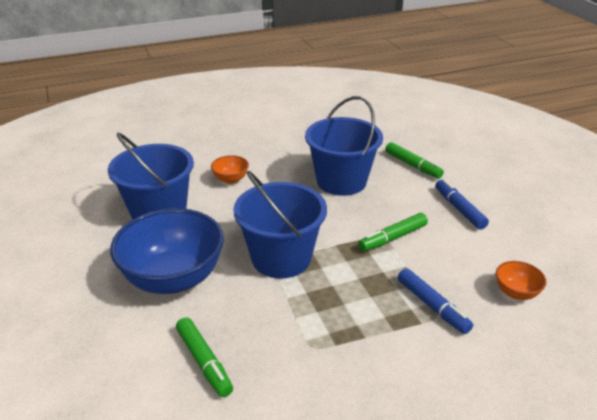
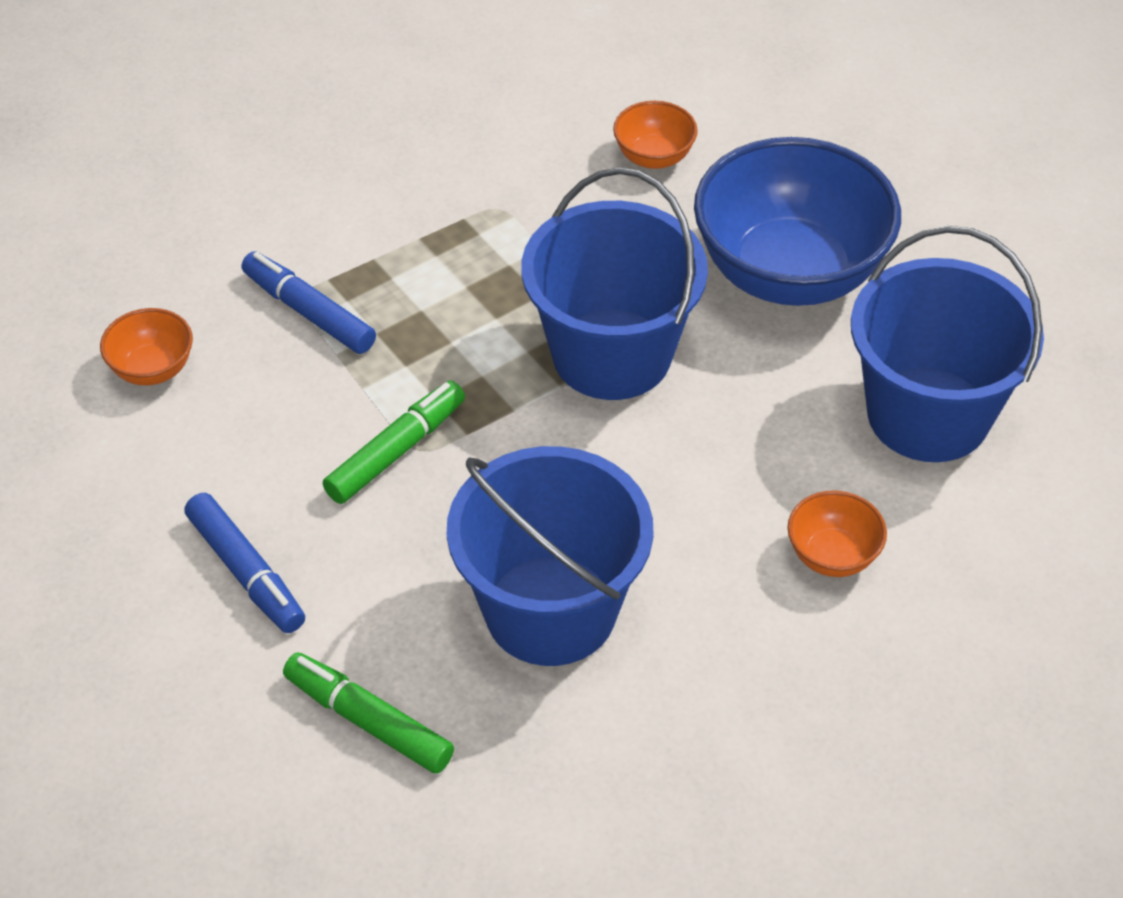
camera: 165 degrees right, 15 degrees up
(204, 361) = (654, 157): green marker -> orange bowl

